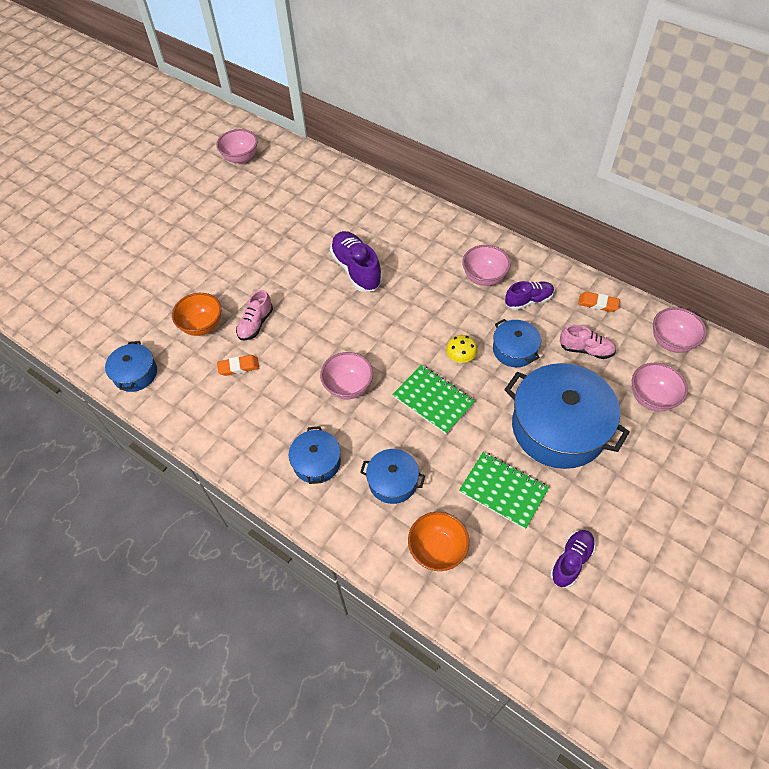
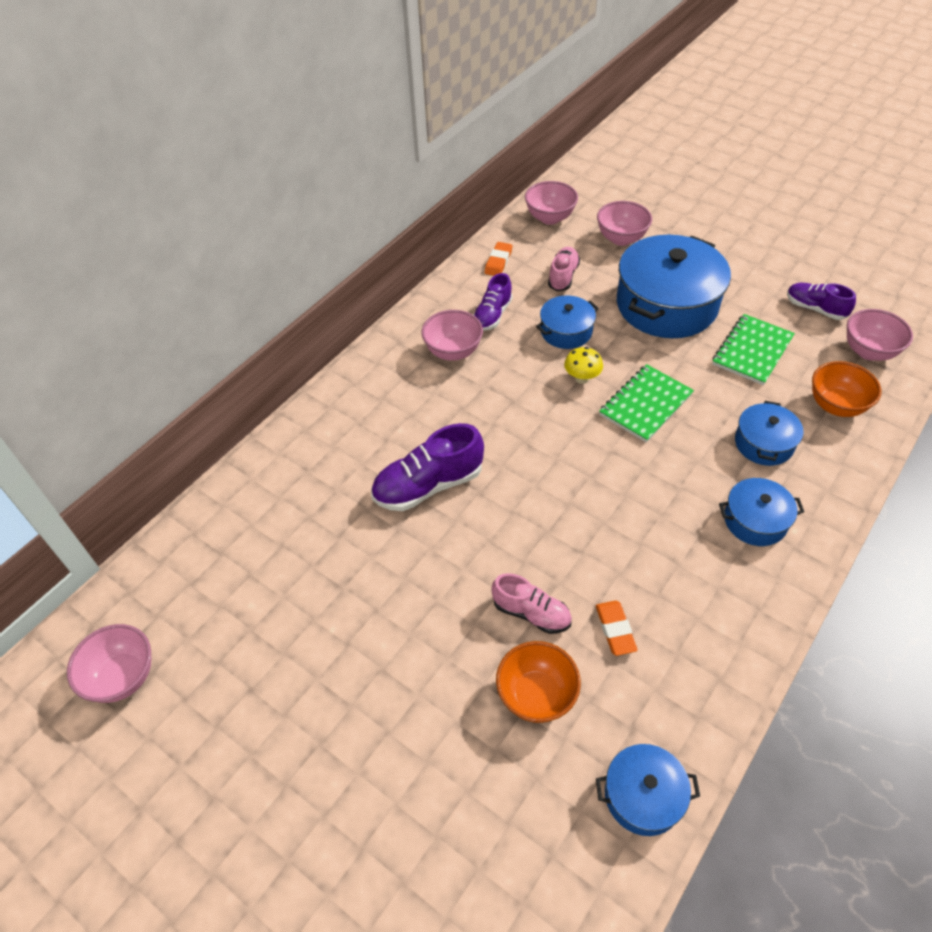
camera: 90 degrees left, 5 degrees down
(348, 387) = (636, 490): pink bowl -> pink bowl (868, 351)
(528, 300) = (492, 315): purple shoe -> purple shoe turned 135 degrees counterclockwise

